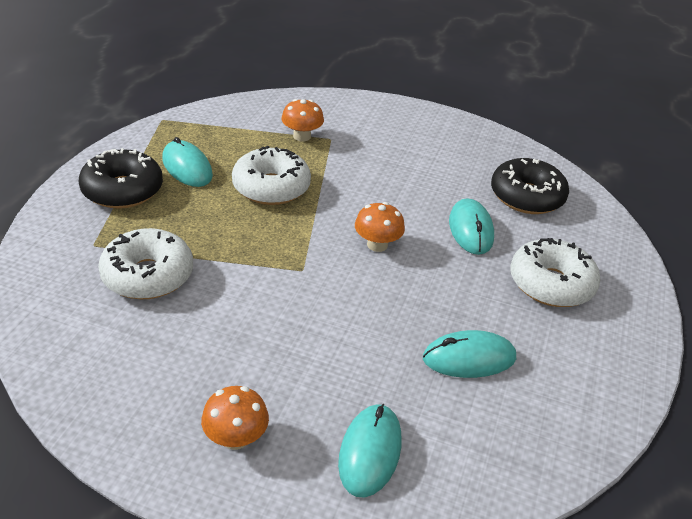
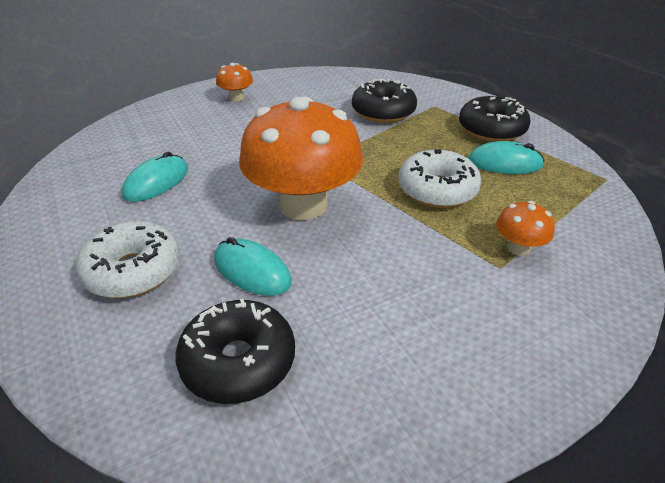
camera: 135 degrees right, 0 degrees up
(148, 275) = (383, 112): white donut -> black donut
(370, 452) = (170, 123): turquoise mouse -> none
(377, 245) = (303, 205): orange mushroom -> orange mushroom, size x2.35

